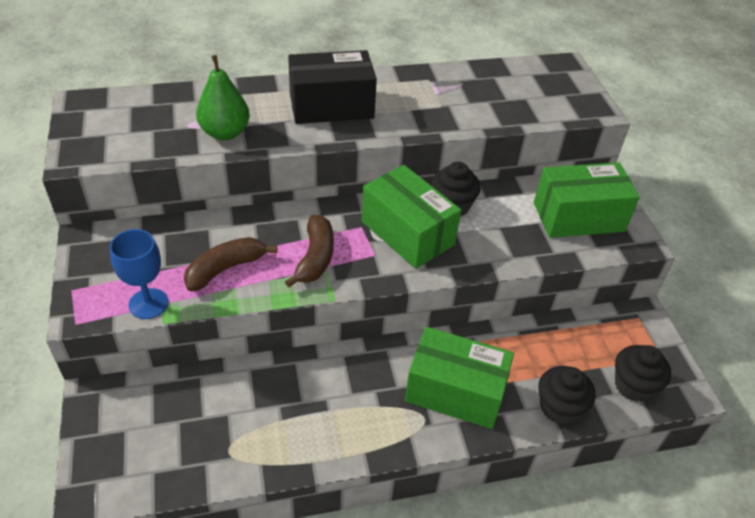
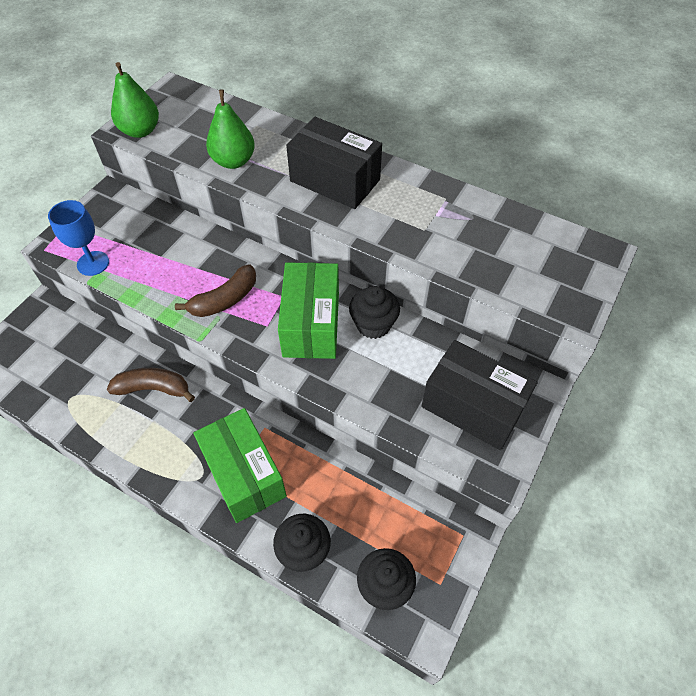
camera: 45 degrees right, 10 degrees up
(96, 151) = (140, 131): none -> green pear
(226, 269) = (161, 269): brown banana -> brown banana (154, 389)
(578, 217) = (472, 407): green box -> black box

